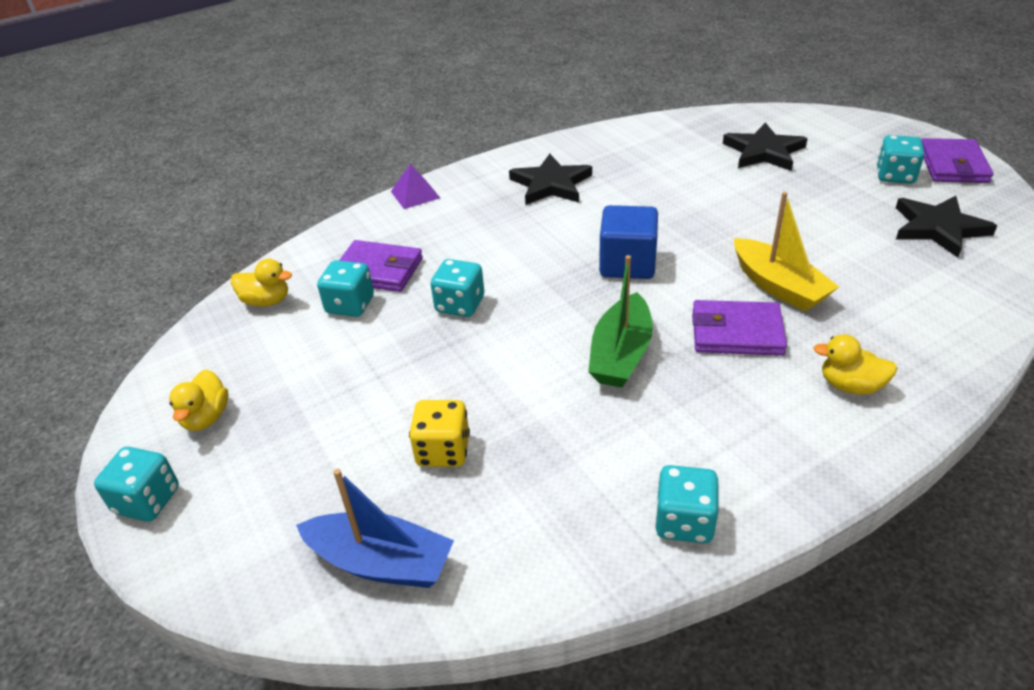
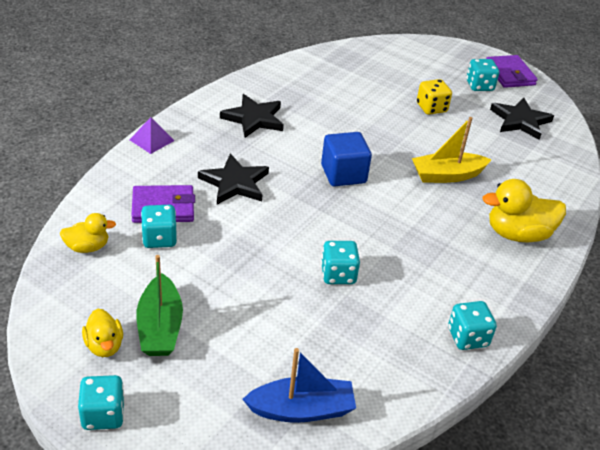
camera: 30 degrees left, 0 degrees up
(443, 451) = (296, 329): yellow dice -> yellow dice (431, 108)
(460, 305) = (243, 224): turquoise dice -> turquoise dice (338, 274)
(621, 354) = (374, 240): green boat -> green boat (160, 327)
(736, 332) = (437, 211): purple wallet -> none
(764, 151) = (389, 76): black star -> black star (235, 183)
(778, 286) = (447, 175): yellow boat -> yellow boat turned 135 degrees clockwise
(850, 386) = (517, 234): yellow duck -> yellow duck, size x1.73

